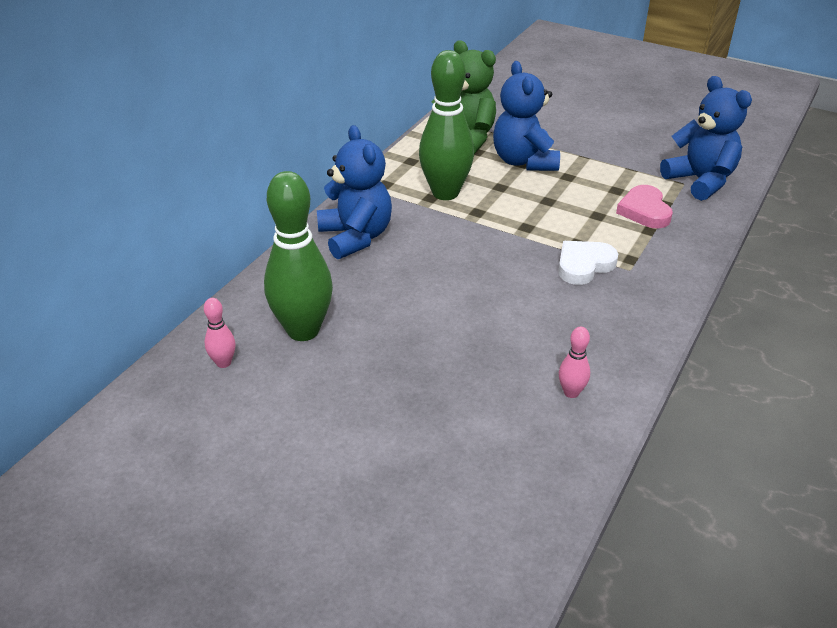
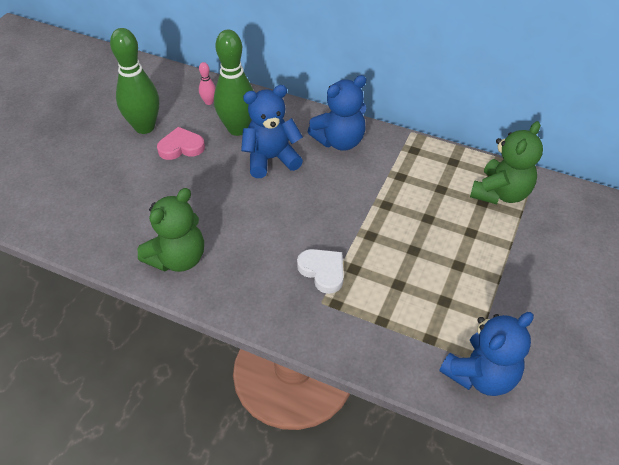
camera: 85 degrees right, 10 degrees up
(445, 193) = (409, 185): green bowling pin -> green bowling pin (144, 127)
(524, 161) = (475, 234): blue teddy bear -> blue teddy bear (271, 159)
(571, 392) = (178, 258): pink bowling pin -> green teddy bear
(644, 211) = (413, 320): pink heart -> pink heart (181, 147)

